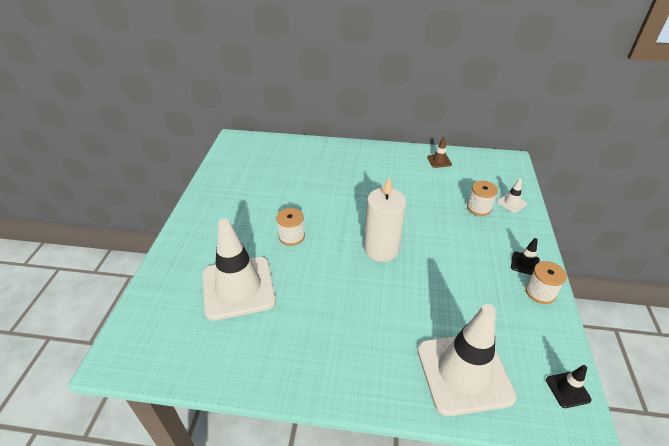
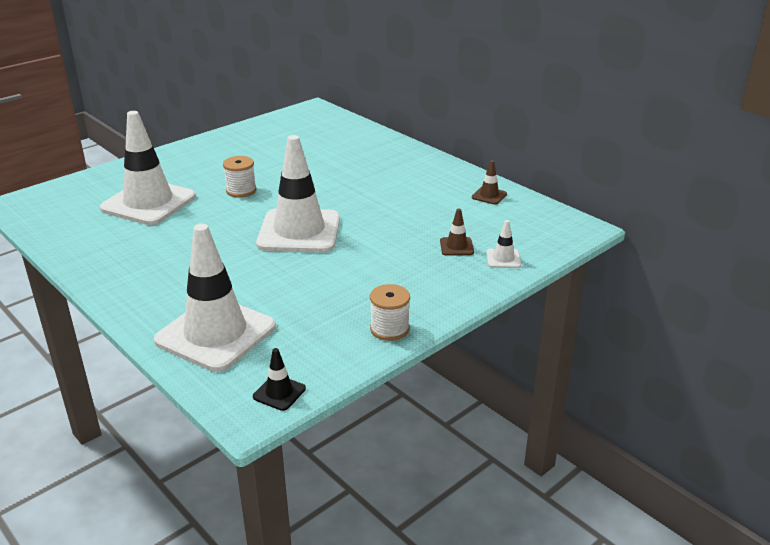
camera: 40 degrees right, 10 degrees down
(381, 249) = (299, 231): white candle -> white traffic cone
(479, 208) = (456, 247): white spool -> brown traffic cone
(525, 264) = (417, 304): black traffic cone -> none

